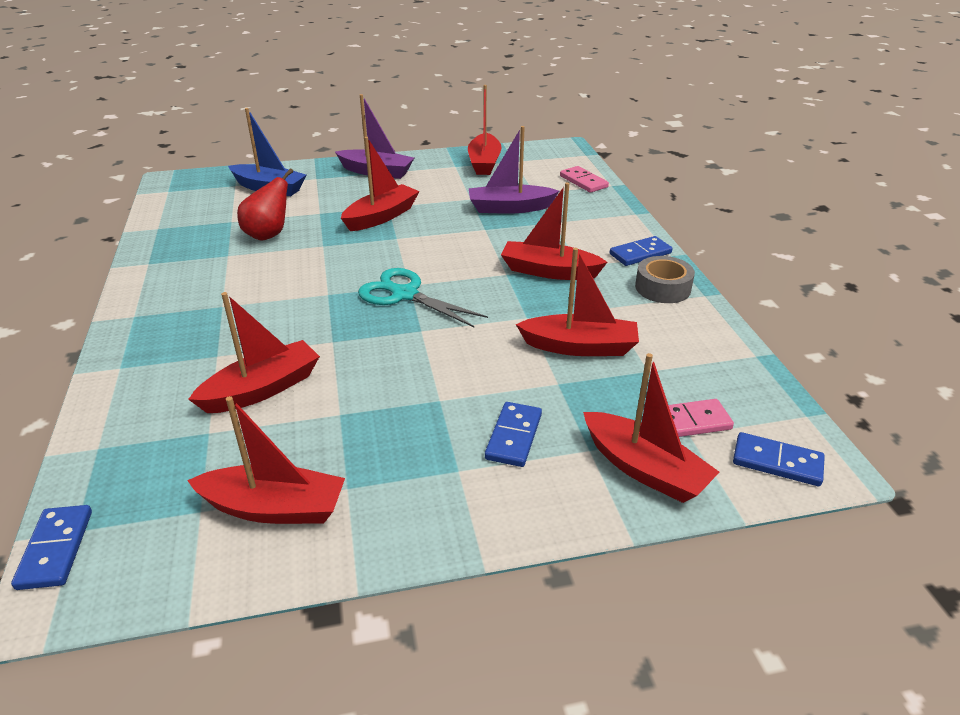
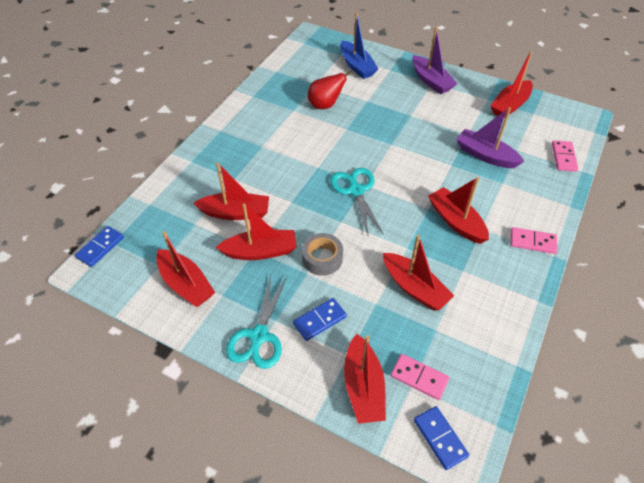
camera: 40 degrees right, 15 degrees up
(381, 217) = (398, 122): red boat -> red boat (260, 251)
(456, 501) = (258, 336): none -> turquoise scissors
(640, 253) = (532, 242): blue domino -> pink domino
(662, 288) = (515, 278): grey tape -> grey tape (322, 258)

